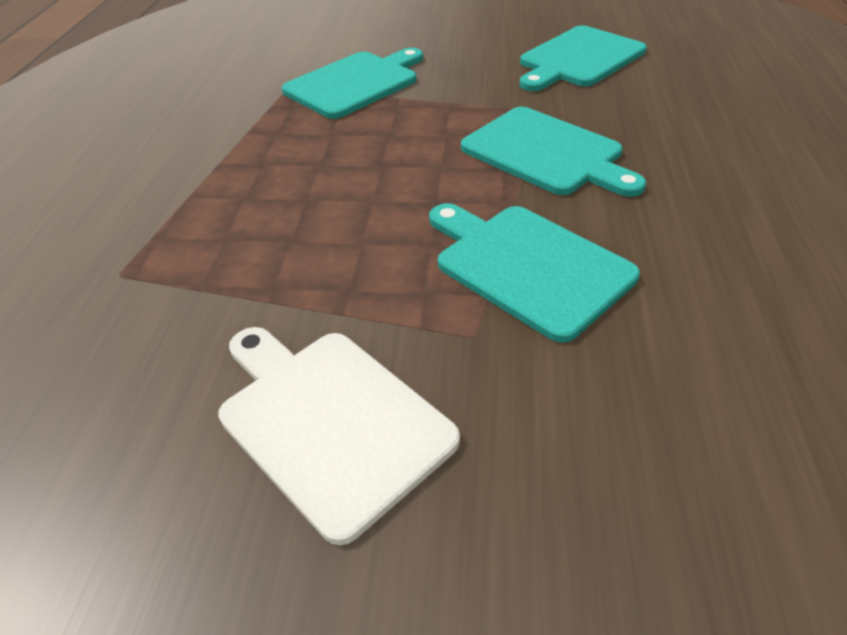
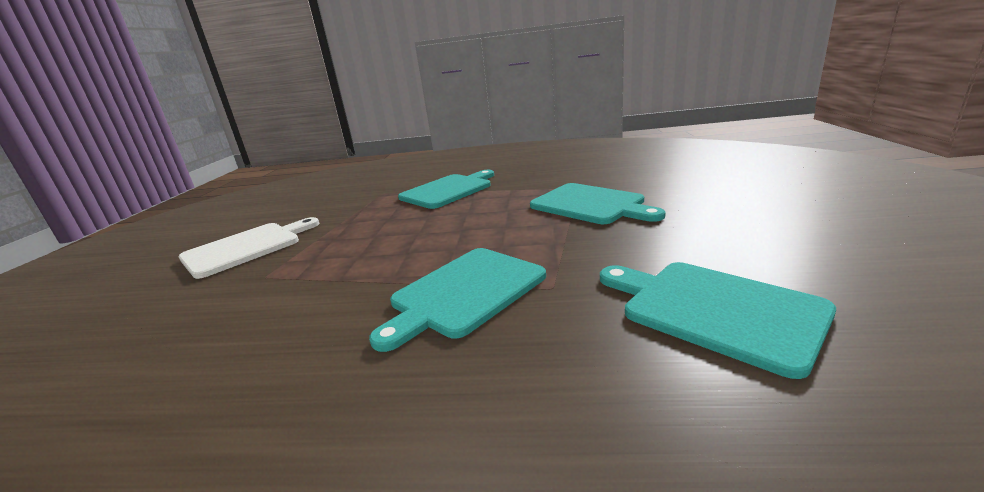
camera: 90 degrees right, 20 degrees down
(527, 266) = (311, 290): turquoise cutting board -> turquoise cutting board (448, 190)

